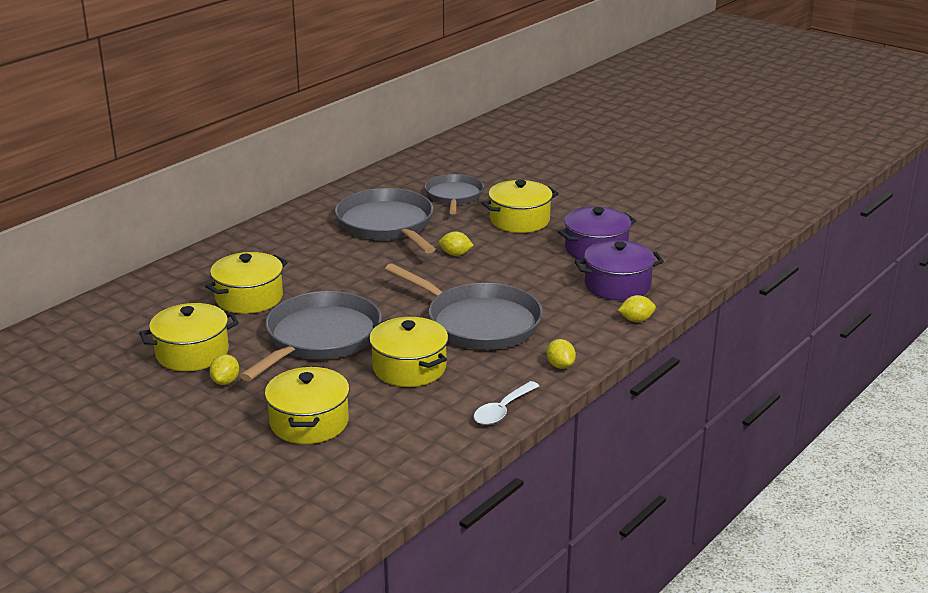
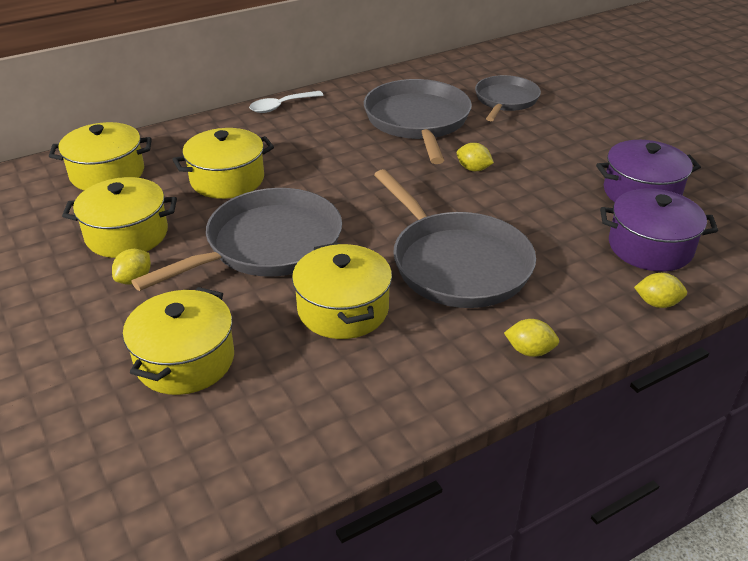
camera: 20 degrees right, 10 degrees up
(502, 410) = (423, 404): white spoon -> white spoon (281, 106)
(519, 220) = (565, 140): yellow pot -> yellow pot (107, 173)
(560, 365) = (529, 351): yellow lemon -> yellow lemon turned 75 degrees counterclockwise

